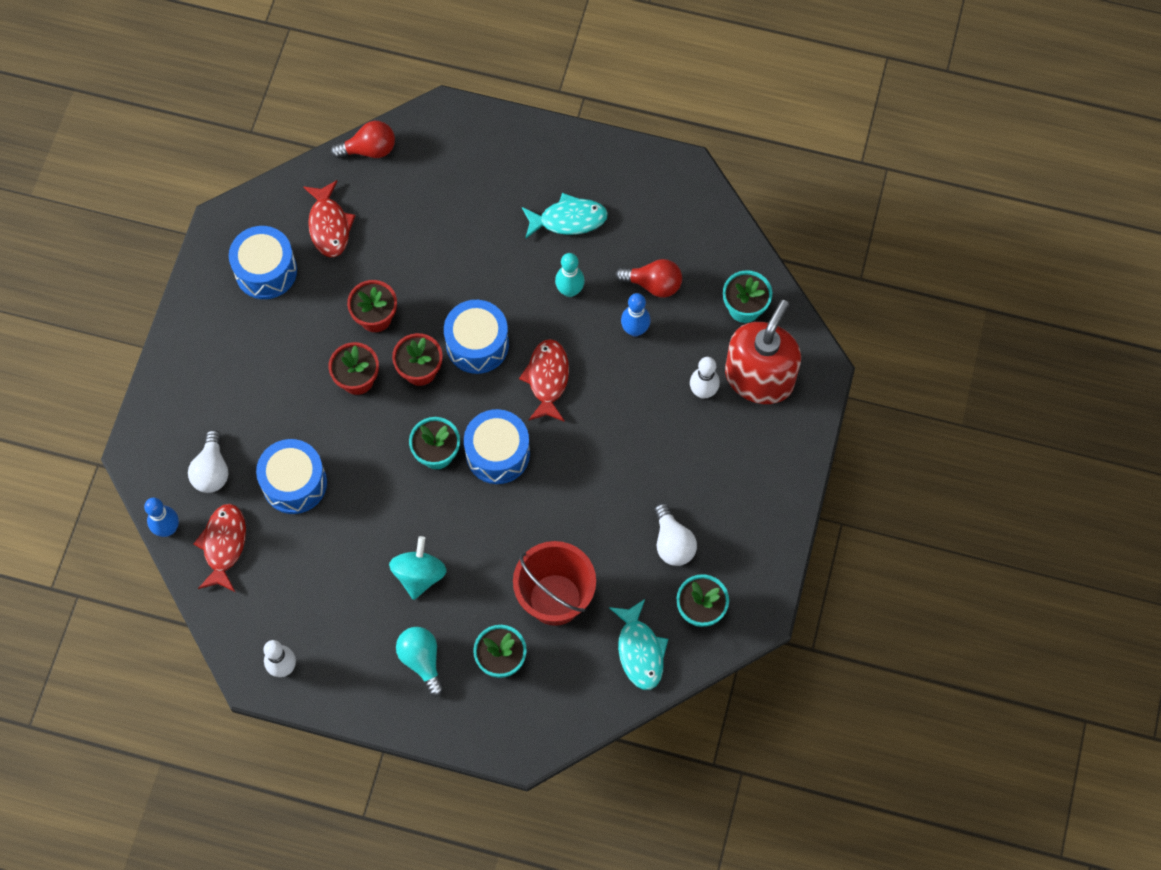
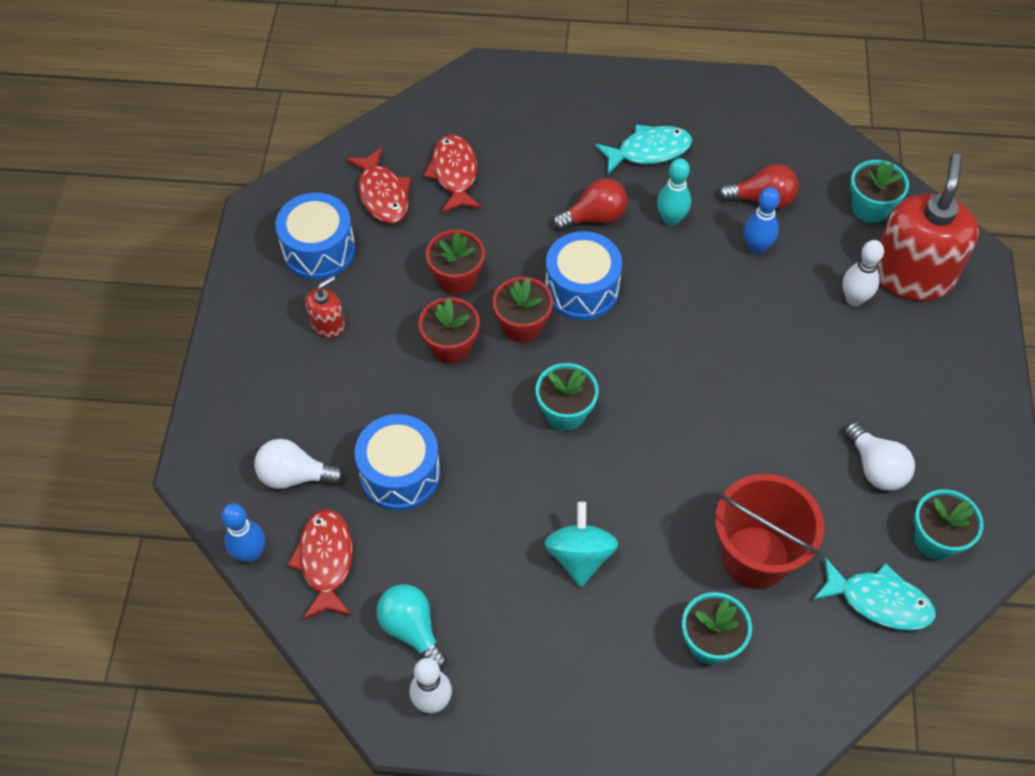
camera: 10 degrees left, 10 degrees down
(212, 470) = (295, 476): white light bulb -> white light bulb turned 105 degrees clockwise
(261, 342) = (328, 324): none -> red soap dispenser
(369, 149) = (411, 115): red light bulb -> red light bulb (594, 217)
(422, 660) = (610, 661): turquoise light bulb -> turquoise light bulb (412, 629)
(497, 453) = (638, 401): blue drum -> none
(547, 379) = (673, 312): red fish -> red fish (454, 174)
(640, 650) = (879, 601): turquoise fish -> turquoise fish turned 45 degrees counterclockwise

